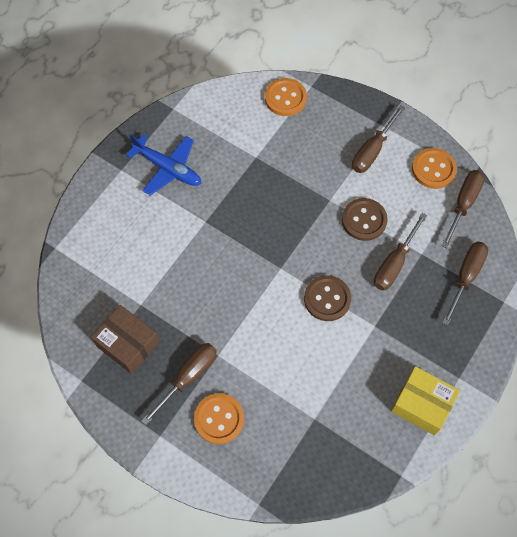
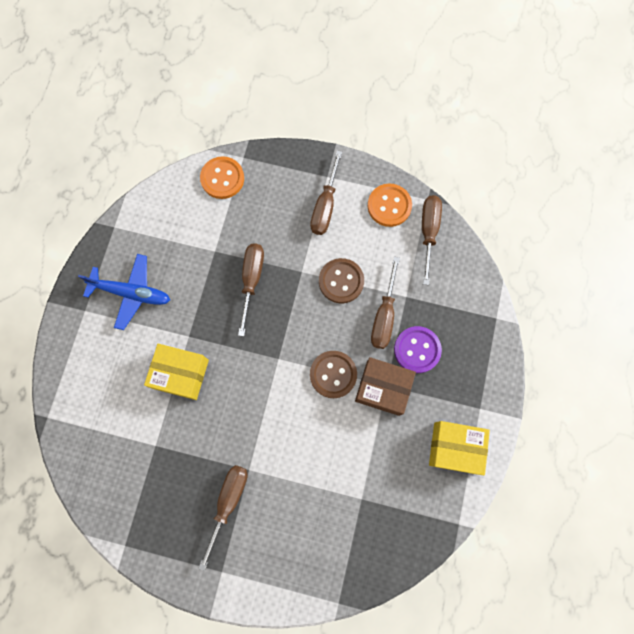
camera: 20 degrees left, 10 degrees up
(128, 344) = (157, 491): brown box -> brown box (383, 388)
(186, 251) = (180, 374): none -> yellow box
(219, 419) = (272, 534): orange button -> none
(415, 304) = (417, 350): none -> purple button
(466, 276) = (454, 305): brown screwdriver -> brown screwdriver (252, 280)

